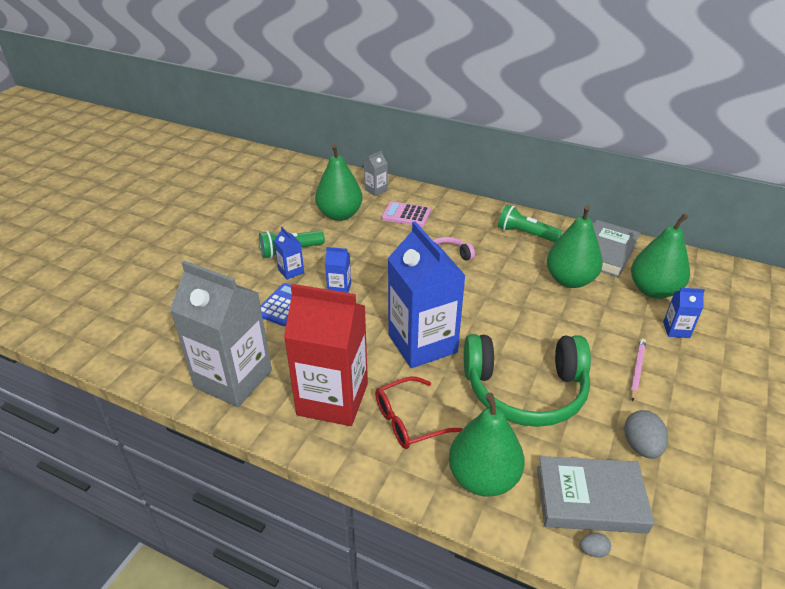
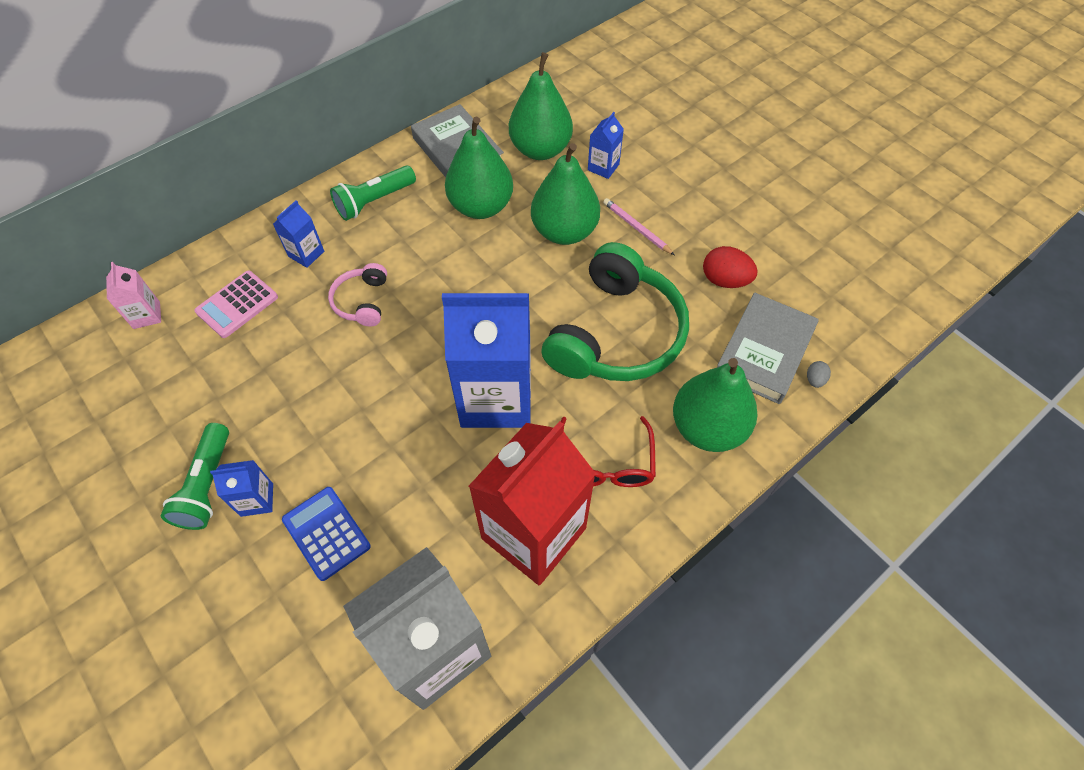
camera: 65 degrees left, 20 degrees up
(339, 288) = (337, 450): blue carton -> blue carton (306, 254)
(340, 215) = (170, 386): green pear -> green pear (564, 231)
(376, 190) = (146, 315): grey carton -> pink carton
(641, 446) = (725, 280): grey egg -> red egg

